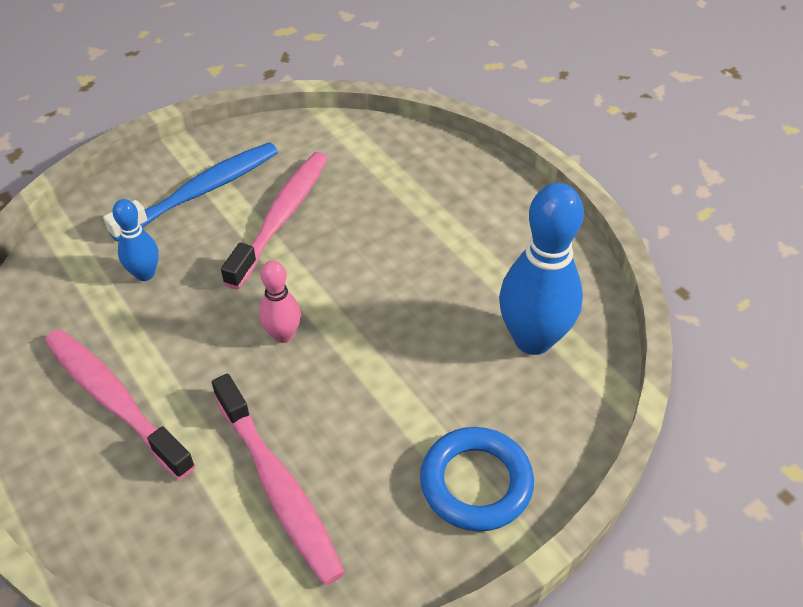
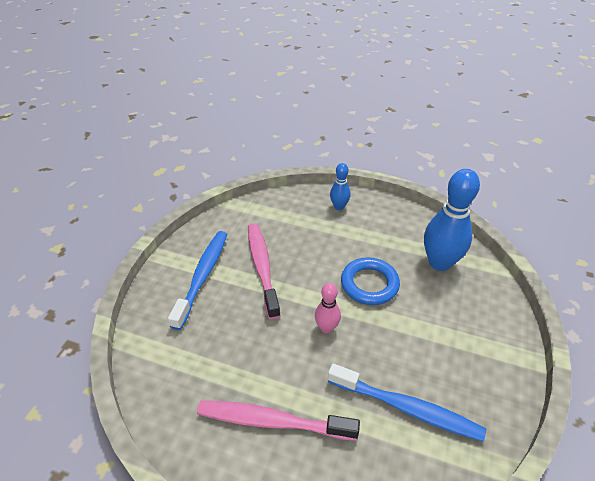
camera: 35 degrees left, 5 degrees down
(145, 274) = (216, 339): blue bowling pin -> blue bowling pin (339, 206)
(278, 487) = (407, 408): pink toothbrush -> blue toothbrush
(476, 483) = (487, 344): blue ring -> blue ring (369, 284)

